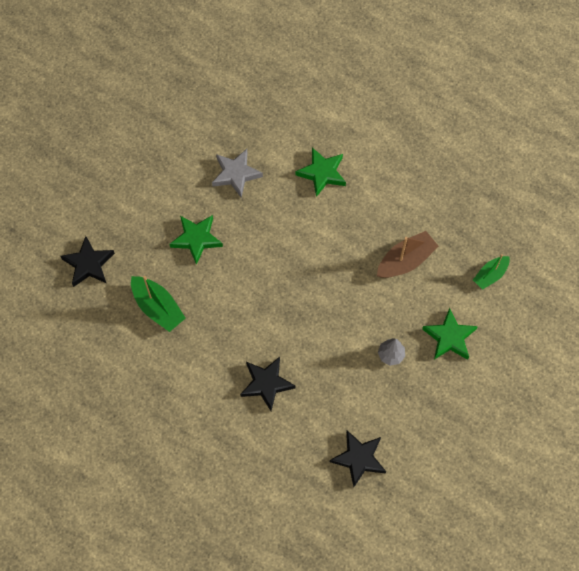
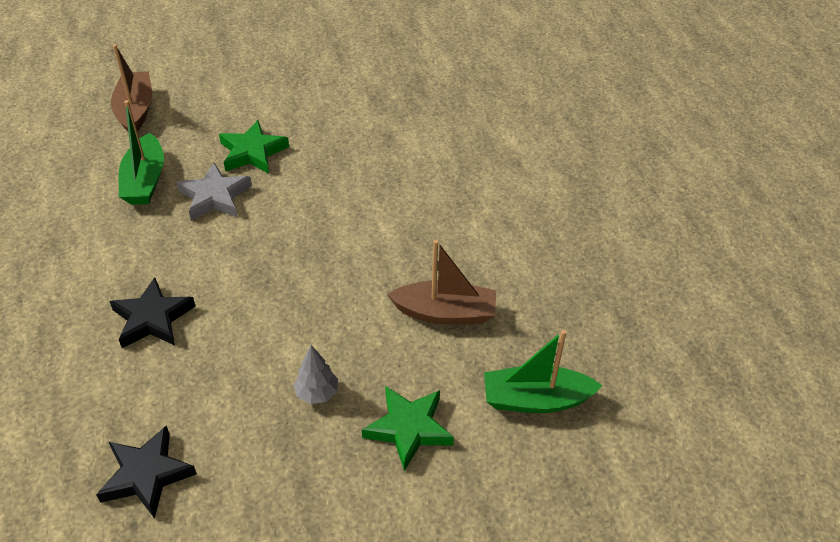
camera: 40 degrees right, 20 degrees down
(88, 264) = (135, 110): black star -> brown boat
(236, 174) = (355, 127): grey star -> grey star (215, 197)
(322, 173) = (444, 178): green star -> none
(490, 275) = (535, 399): green boat -> green boat, size x1.53

